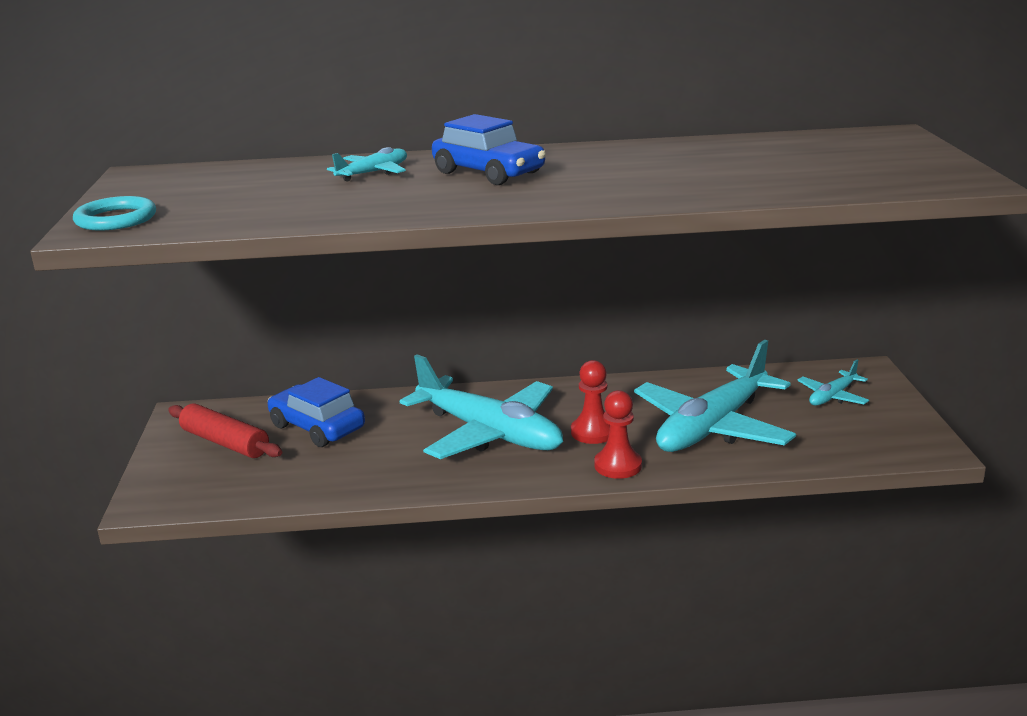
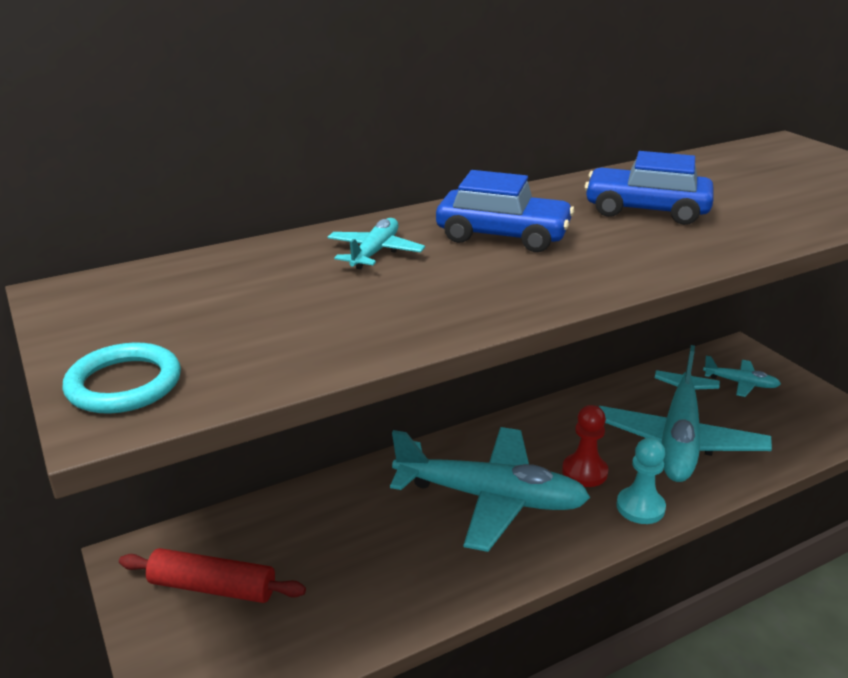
camera: 25 degrees left, 5 degrees up
(317, 427) = (305, 536): blue car -> blue car (646, 210)
(618, 465) = (640, 507): red pawn -> turquoise pawn
(832, 396) = (740, 383): turquoise plane -> turquoise plane turned 90 degrees counterclockwise

